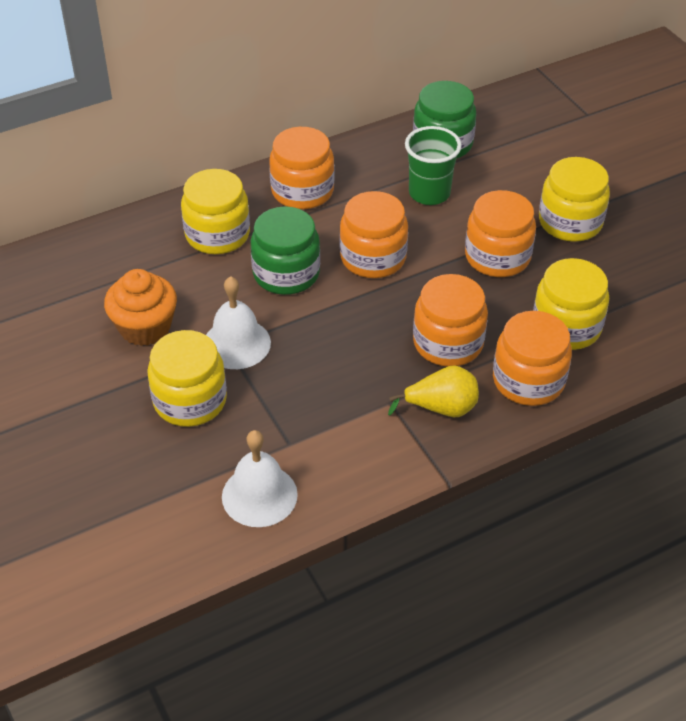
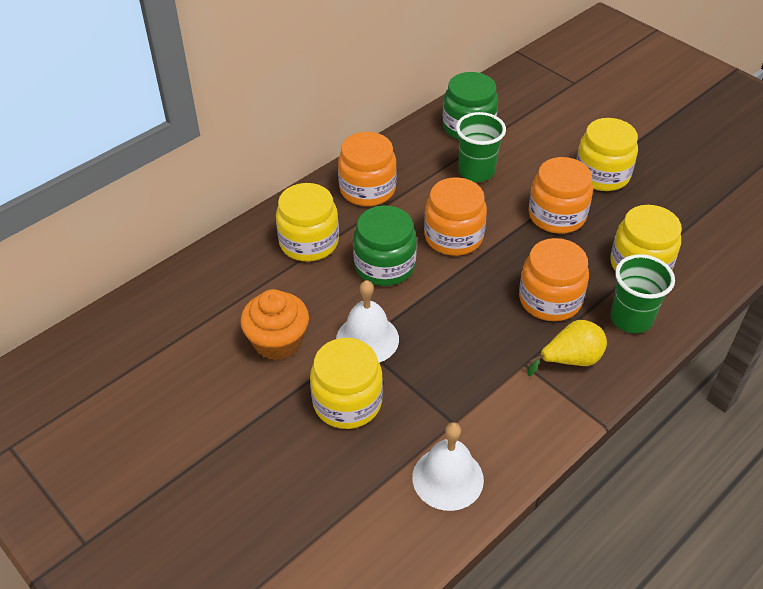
camera: 15 degrees left, 0 degrees up
(528, 380) = (631, 319): orange jar -> green cup

